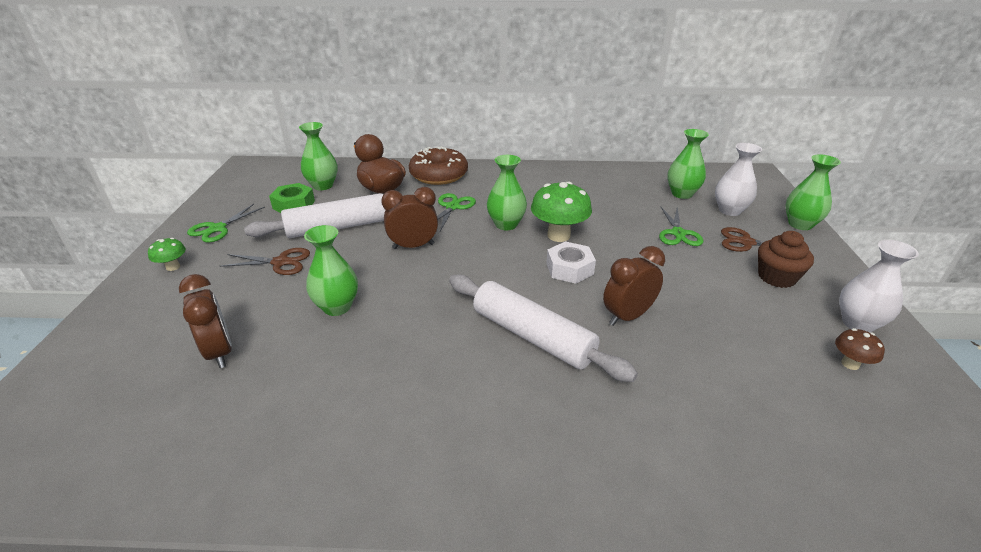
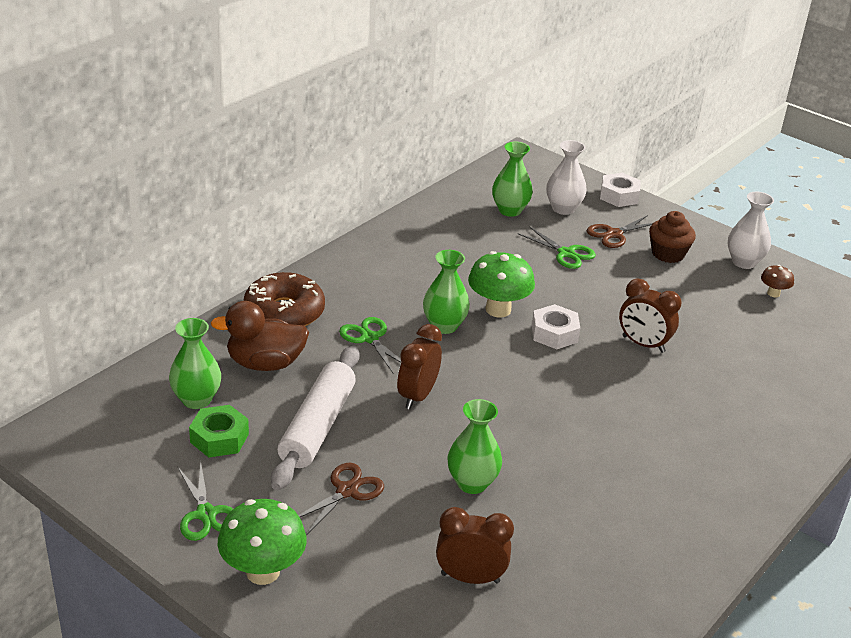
camera: 55 degrees left, 0 degrees up
(173, 267) = (263, 571): green mushroom -> green mushroom, size x1.94
(532, 336) = (621, 400): white rolling pin -> none
(627, 316) = (643, 344): brown clock -> brown clock turned 60 degrees counterclockwise
(800, 224) = (619, 196): green vase -> white nut

